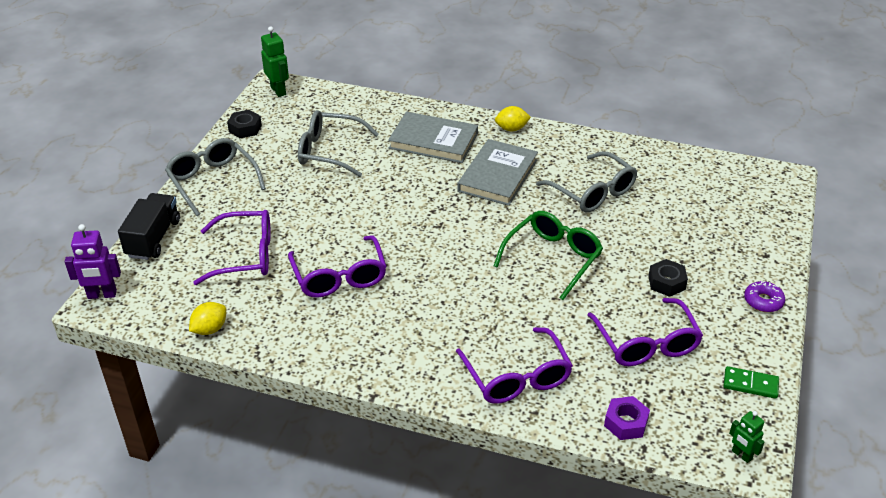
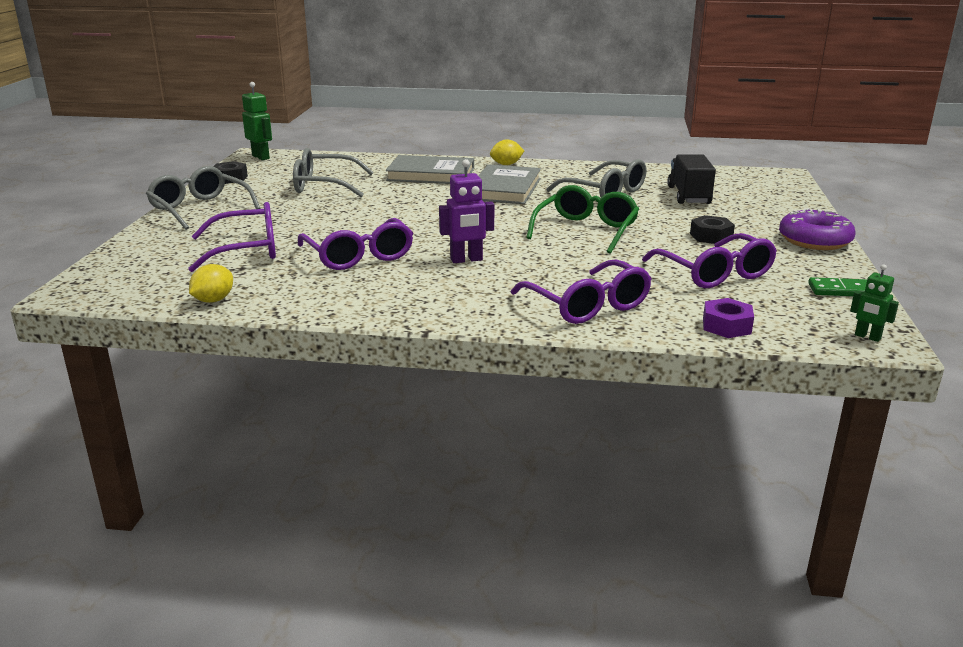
camera: 10 degrees left, 15 degrees down
(102, 295) = (75, 286): purple robot -> purple robot (466, 260)
(153, 238) = (136, 246): black truck -> black truck (689, 195)
(763, 301) = (814, 240): purple donut -> purple donut, size x1.71

